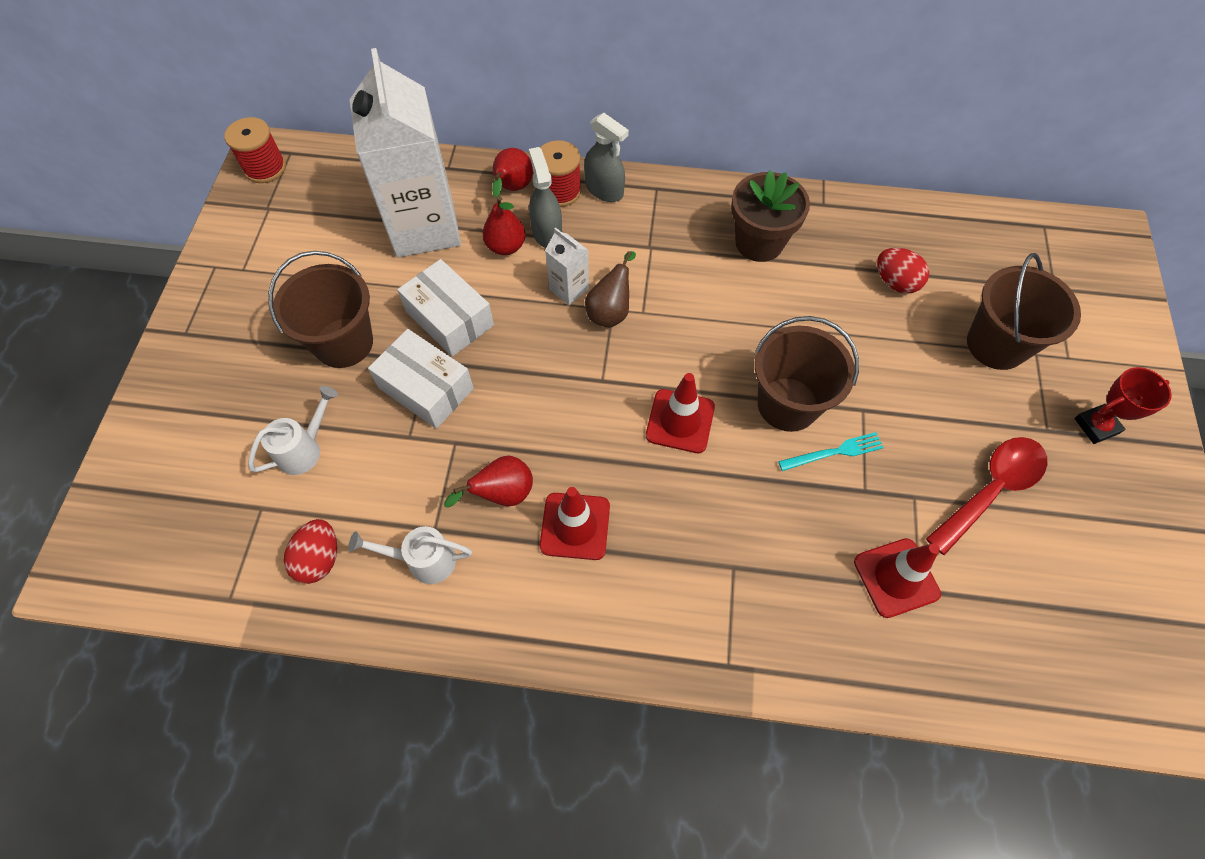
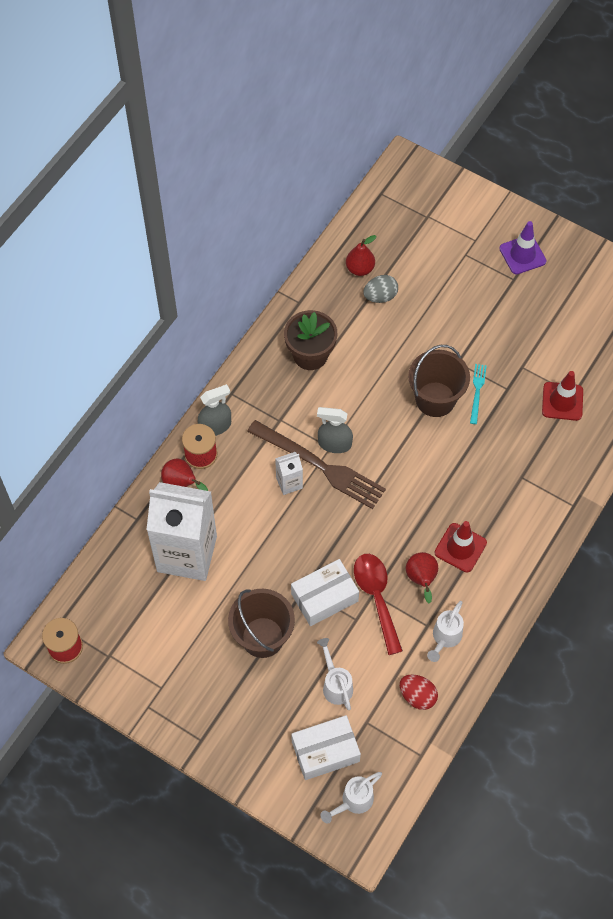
camera: 65 degrees left, 0 degrees up
(137, 537) = (353, 802): none -> white watering can
(449, 318) = (276, 564): white box -> white box (325, 751)
(506, 246) = (232, 507): red pear -> red pear (360, 269)
(547, 232) = (234, 477): grey spray bottle -> grey spray bottle (334, 444)
(610, 311) = (320, 466): brown pear -> brown fork
(680, 421) = (419, 462): red traffic cone -> none
(895, 282) = (380, 296): red egg -> grey egg
(990, 490) = (535, 328): red spoon -> red spoon (377, 598)
(996, 344) = (449, 270): brown bucket -> none
(1096, 426) = (522, 255): red trophy -> purple traffic cone

